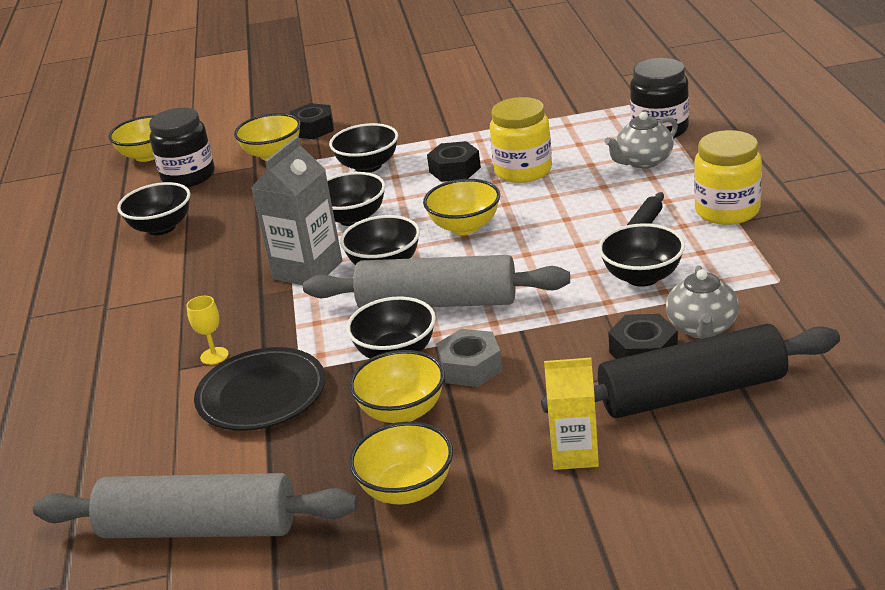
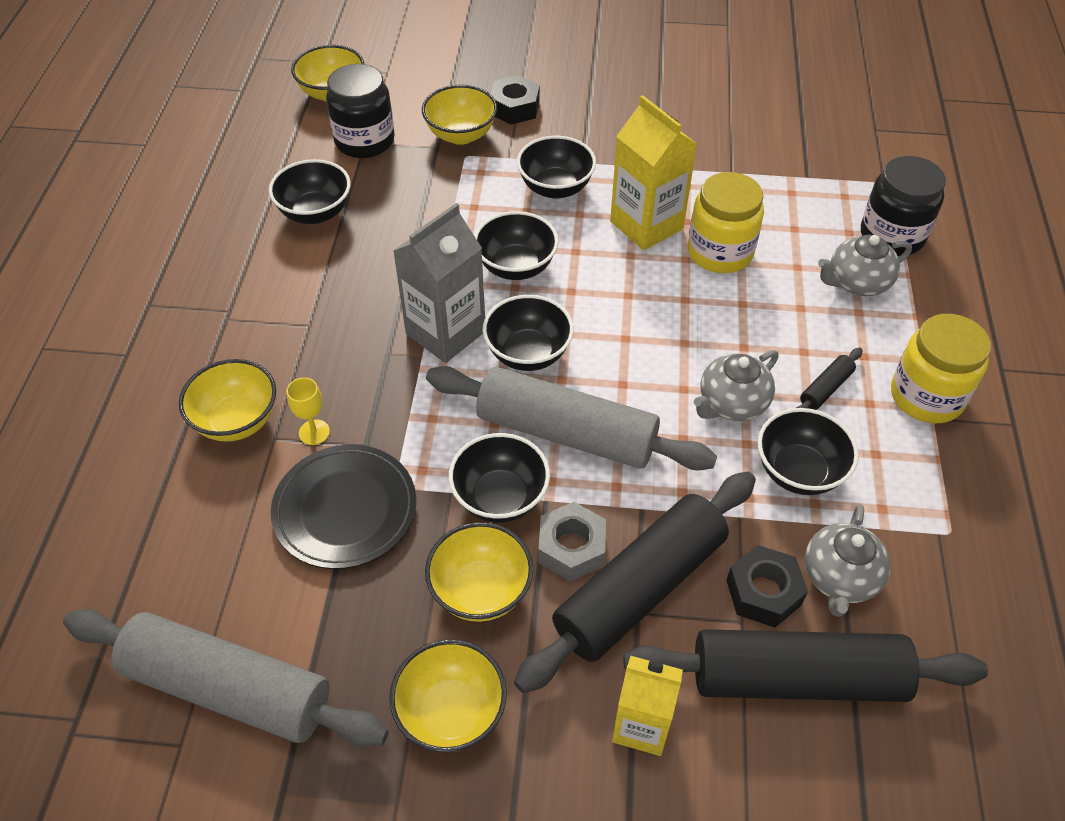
camera: 10 degrees right, 20 degrees up
(455, 169) = (646, 225): black nut -> yellow carton
(465, 227) = (630, 322): yellow bowl -> yellow bowl (237, 421)
(538, 376) = (639, 588): none -> black rolling pin
(570, 252) = (732, 403): none -> grey teapot

